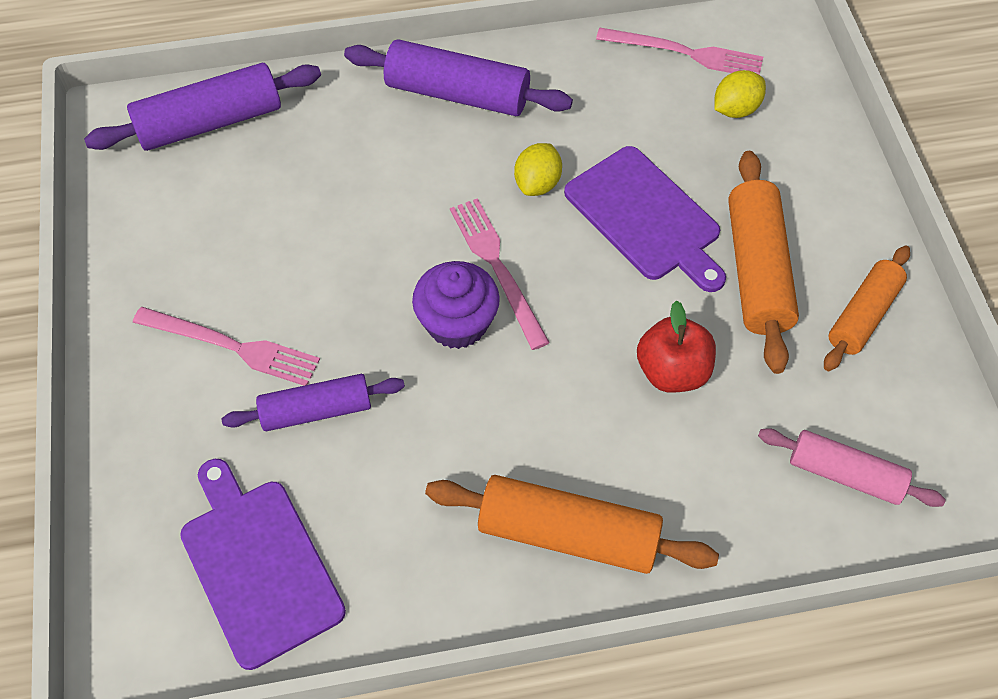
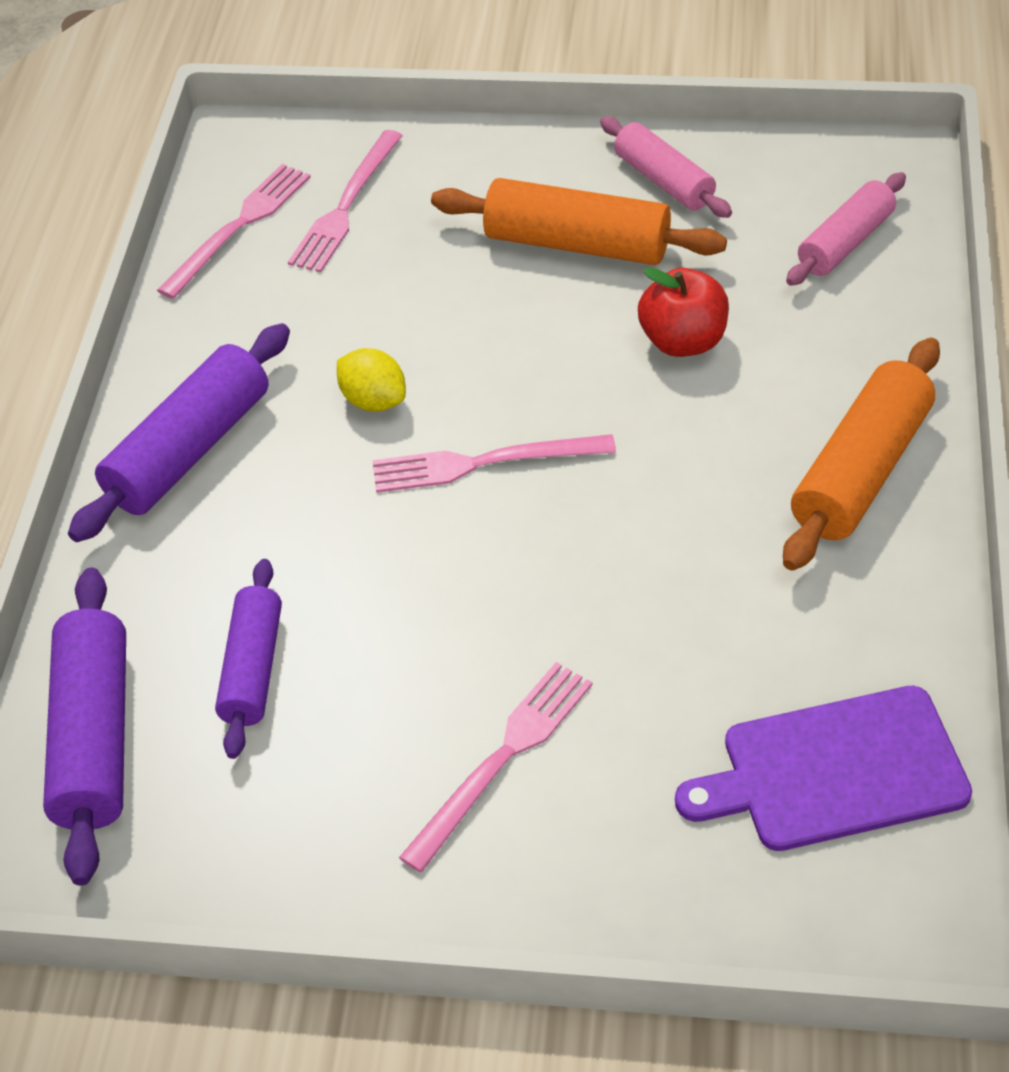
camera: 70 degrees left, 10 degrees down
(316, 410) = (631, 679): purple rolling pin -> purple rolling pin (252, 668)
(457, 323) = (551, 516): purple cupcake -> none
(646, 217) = (467, 315): purple cutting board -> none
(735, 109) = (346, 206): yellow lemon -> pink fork
(863, 315) = (664, 181): orange rolling pin -> pink rolling pin

